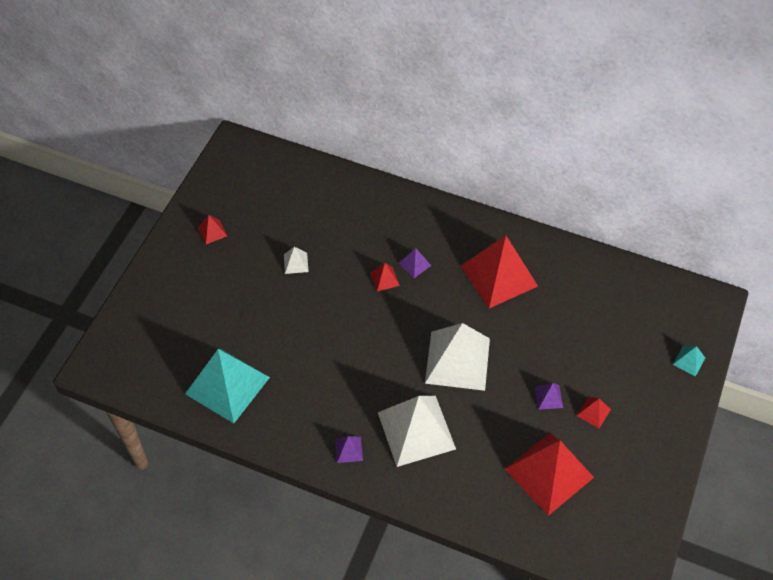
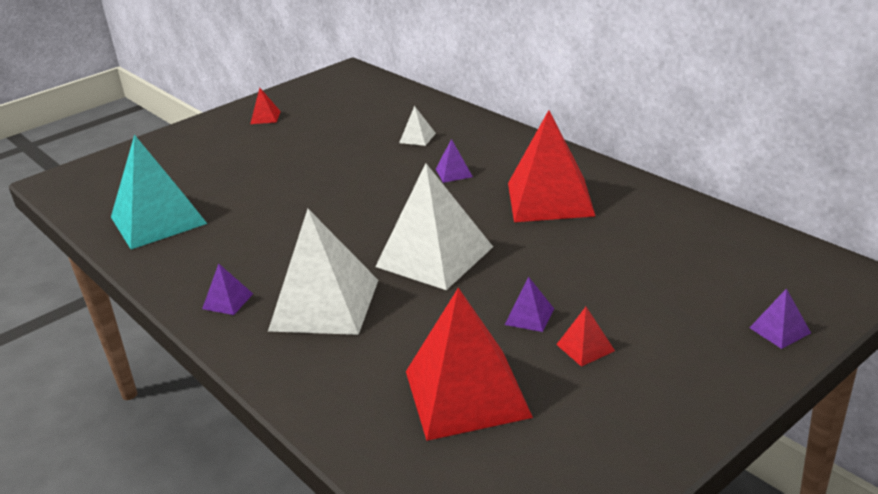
camera: 30 degrees right, 25 degrees down
(296, 263) = (324, 150): white pyramid -> white pyramid (417, 138)
(384, 279) = (408, 177): red pyramid -> none
(689, 361) = (780, 330): turquoise pyramid -> purple pyramid

